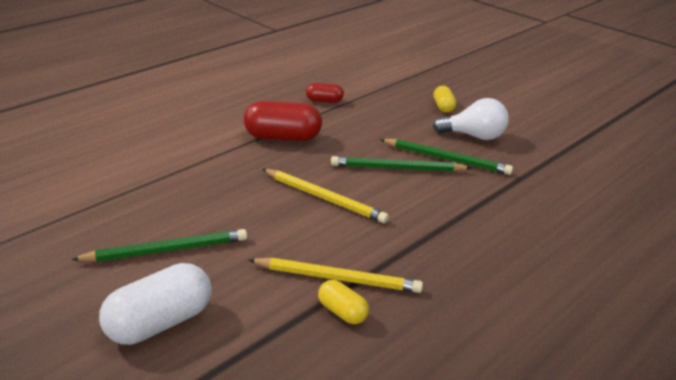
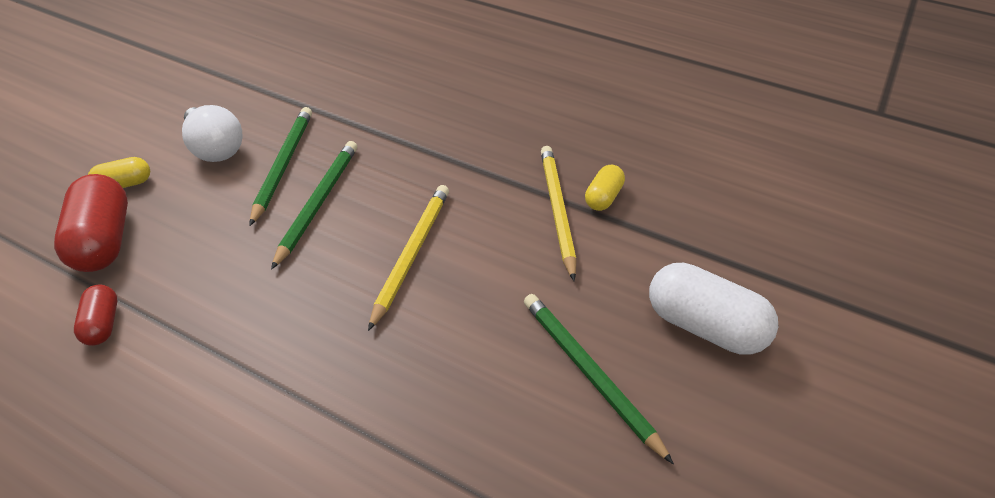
camera: 105 degrees left, 15 degrees up
(283, 137) = (251, 342): red capsule -> red capsule (104, 241)
(397, 168) = (318, 203): green pencil -> green pencil turned 150 degrees counterclockwise
(474, 136) = (215, 149): white light bulb -> white light bulb turned 150 degrees clockwise

